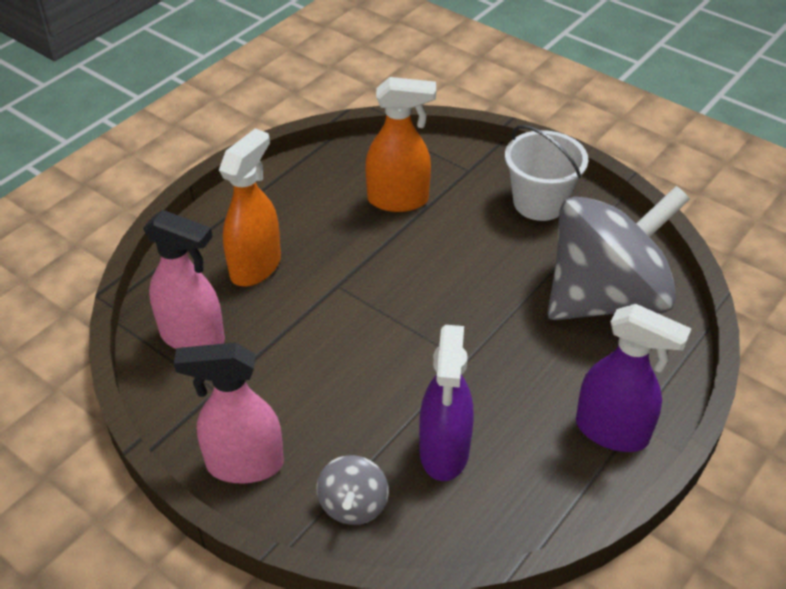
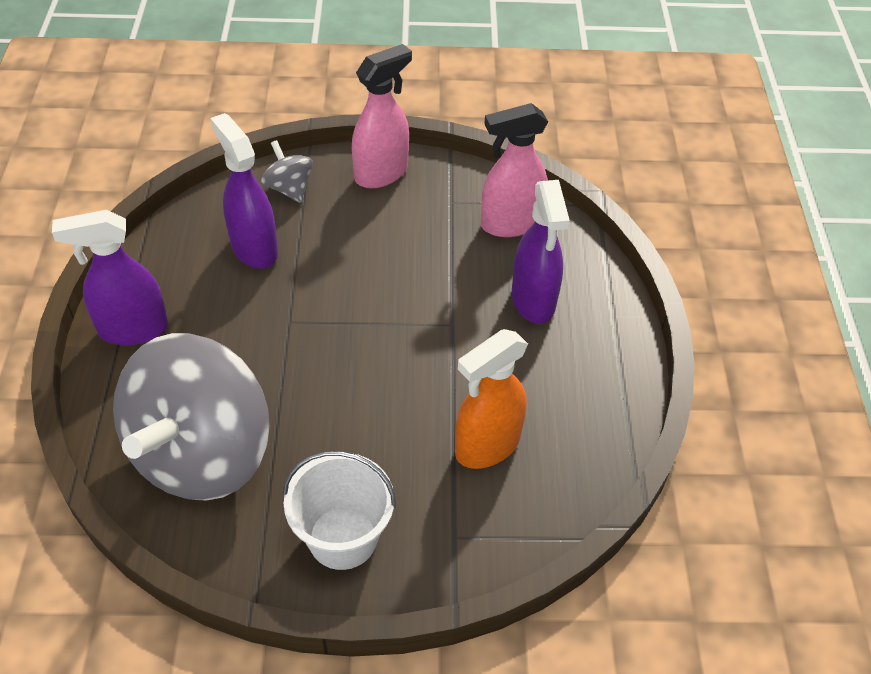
camera: 140 degrees right, 5 degrees up
(256, 266) = (533, 301): orange spray bottle -> purple spray bottle

